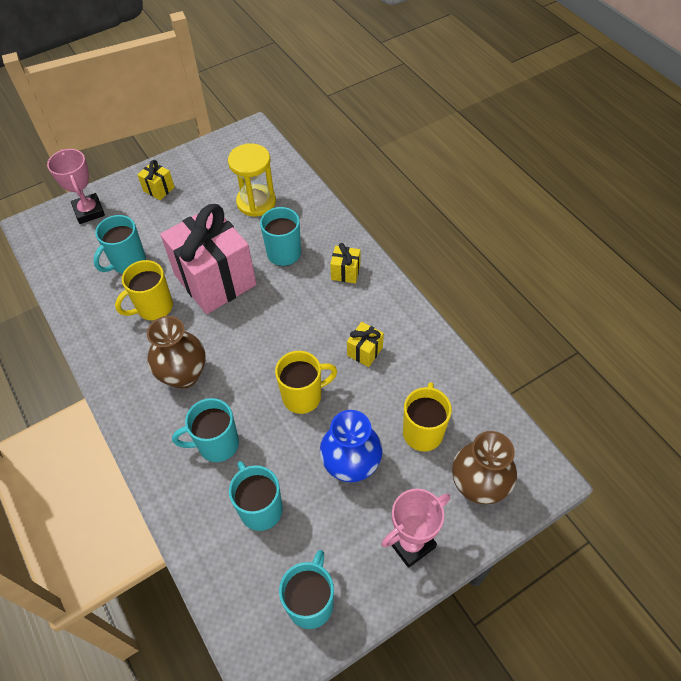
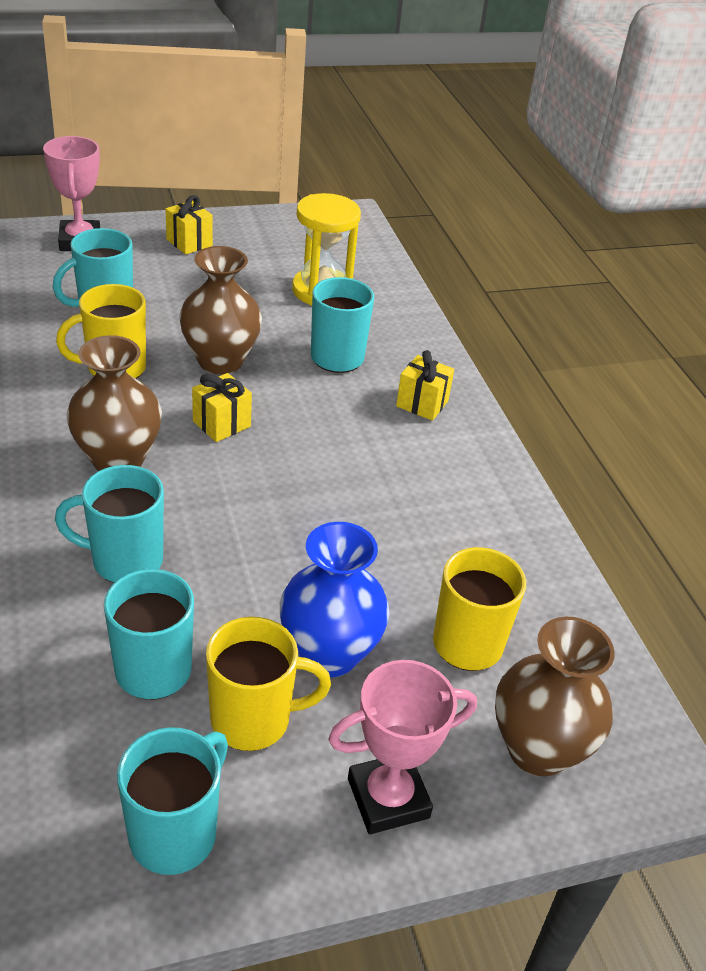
camera: 10 degrees right, 15 degrees down
(215, 280) = (220, 361): pink gift -> brown vase
(303, 396) = (290, 538): yellow mug -> yellow mug (253, 720)
(365, 351) = (413, 508): yellow gift -> yellow gift (221, 424)

